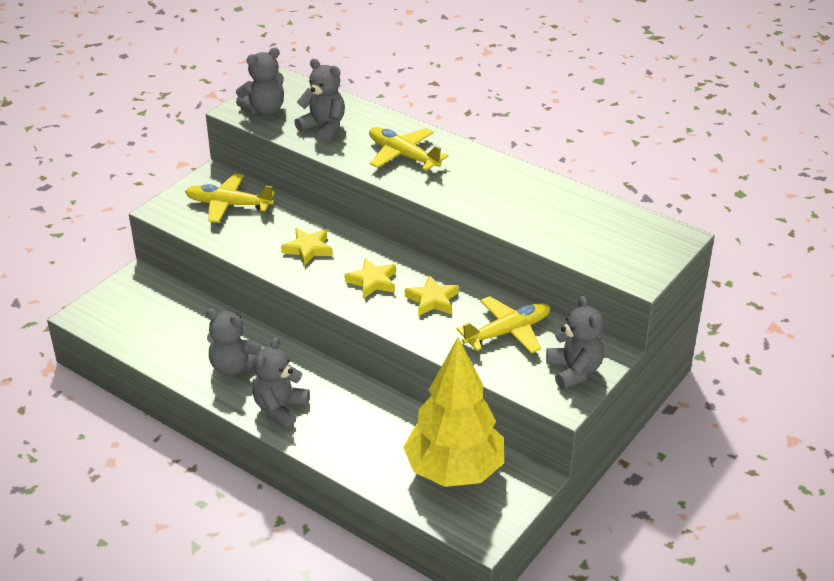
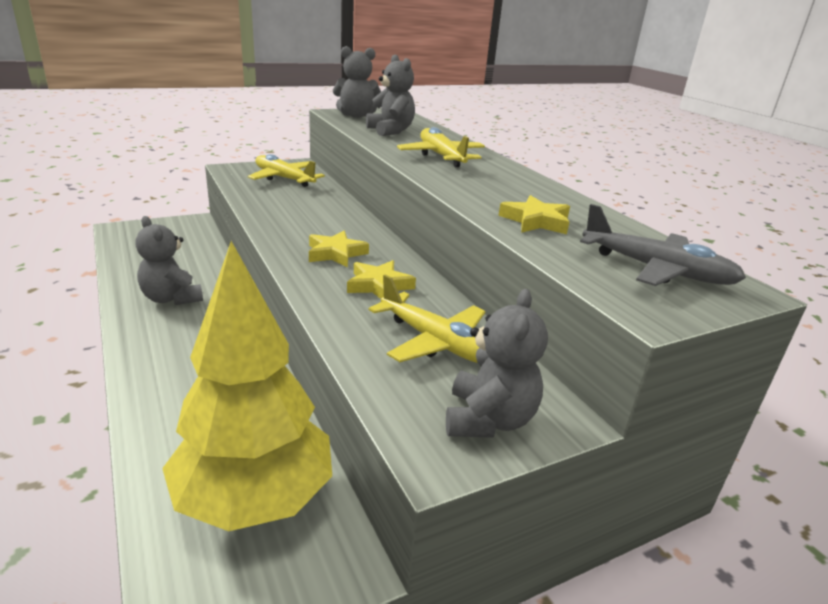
camera: 25 degrees right, 10 degrees down
(280, 408) = (160, 346): grey teddy bear -> none
(308, 249) = (308, 217): yellow star -> yellow star (536, 221)
(507, 332) = (435, 342): yellow plane -> yellow plane turned 45 degrees clockwise
(627, 239) = (656, 270): none -> grey plane

